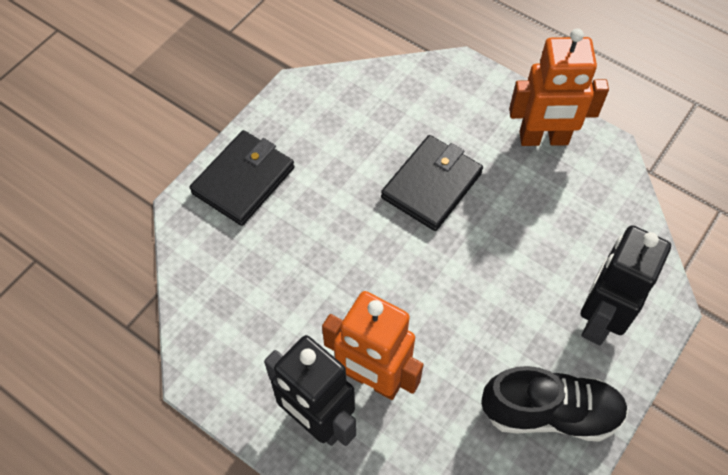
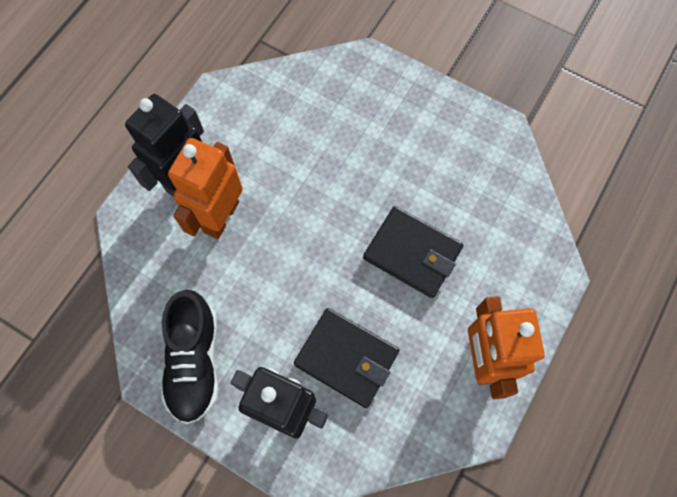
camera: 85 degrees right, 10 degrees up
(243, 180) = (397, 99): black wallet -> black wallet (346, 358)

